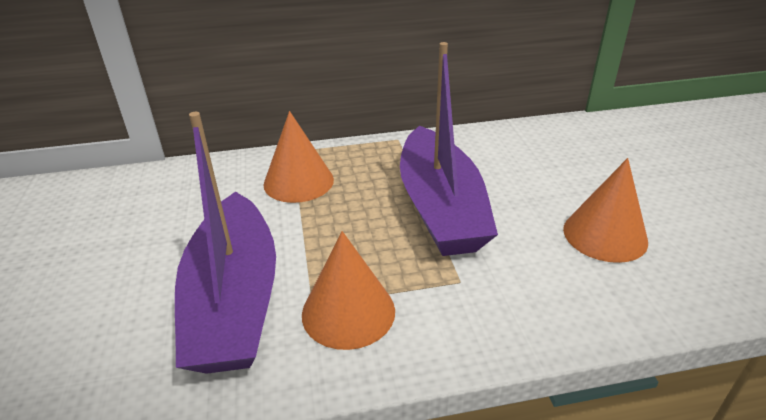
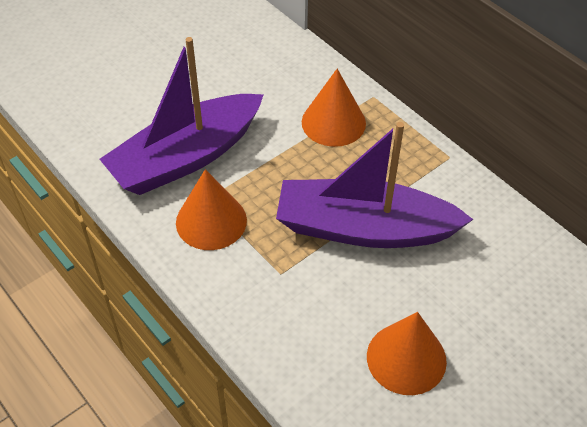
camera: 60 degrees right, 15 degrees up
(440, 208) = (364, 228): purple boat -> purple boat turned 45 degrees clockwise

